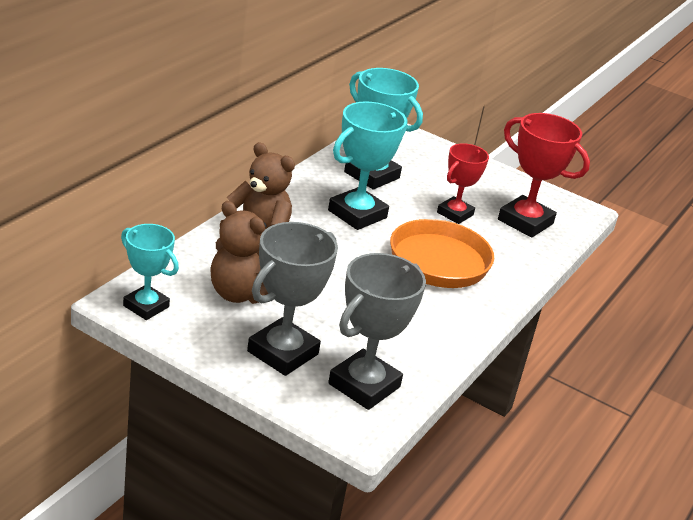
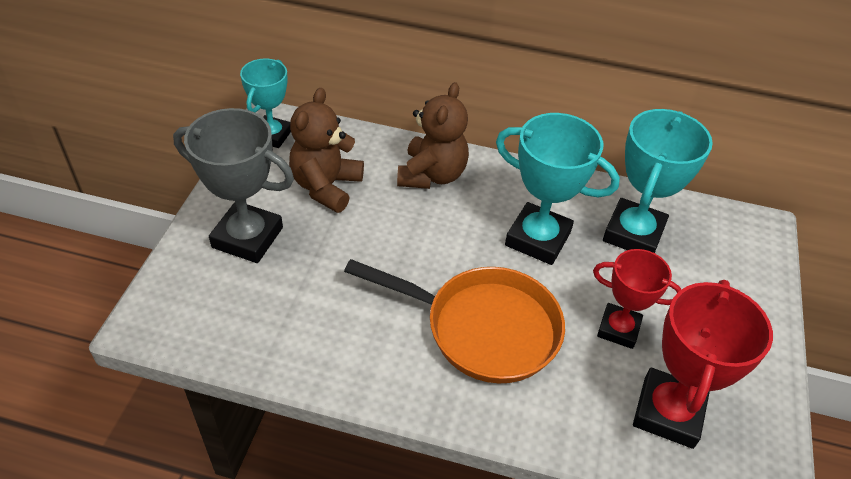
camera: 75 degrees right, 15 degrees up
(364, 385) = (222, 310): grey trophy -> none

